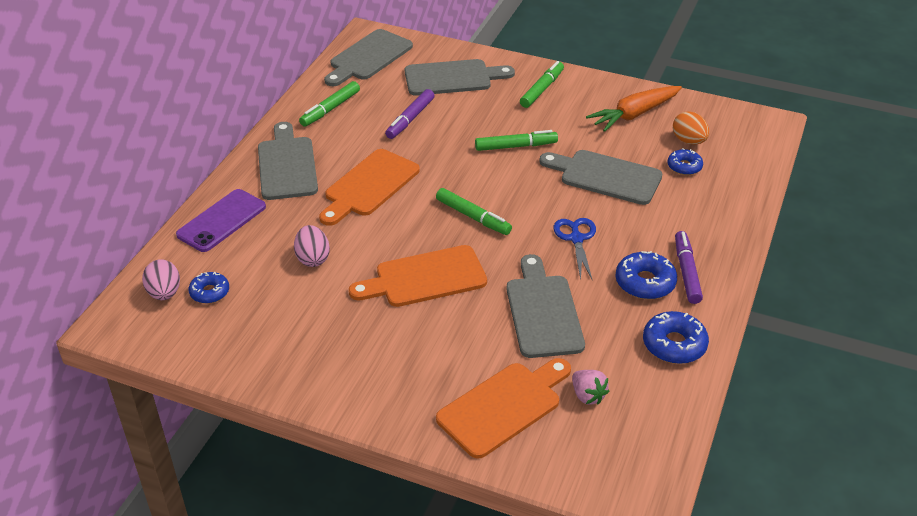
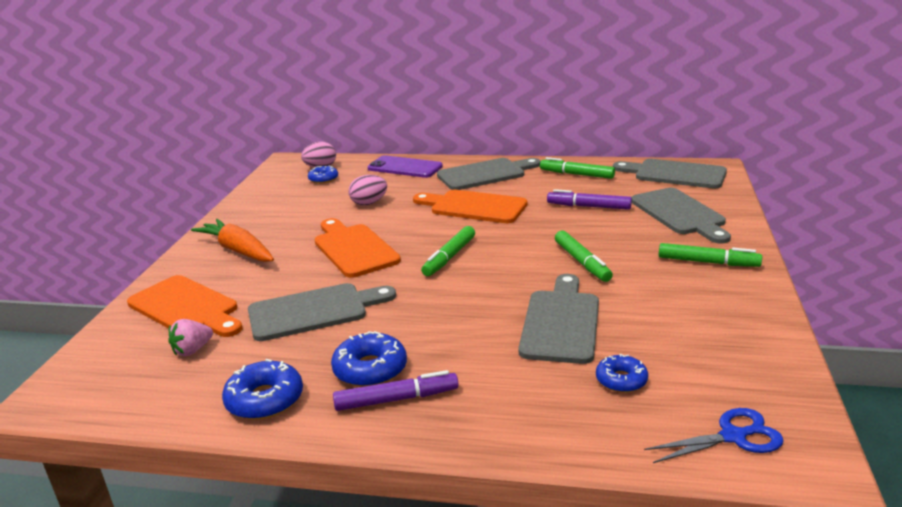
camera: 80 degrees right, 15 degrees down
(576, 239) = (435, 316): blue scissors -> blue scissors (733, 437)
(634, 114) = (713, 329): orange carrot -> orange carrot (238, 250)
(688, 141) = (686, 379): orange egg -> none

